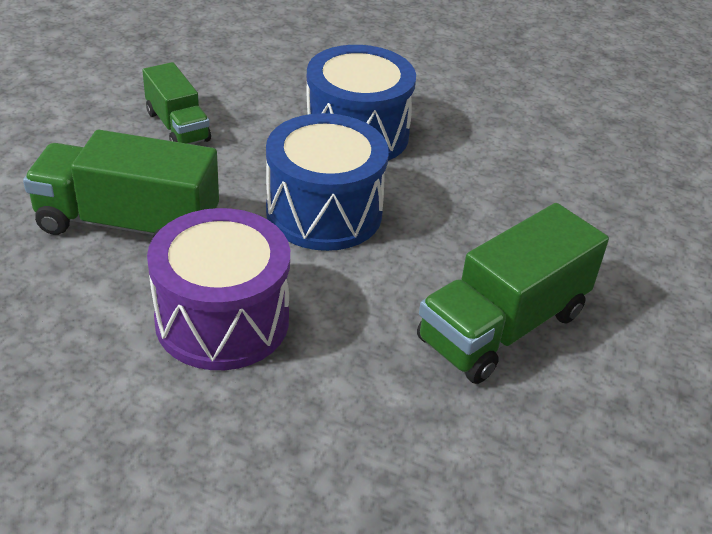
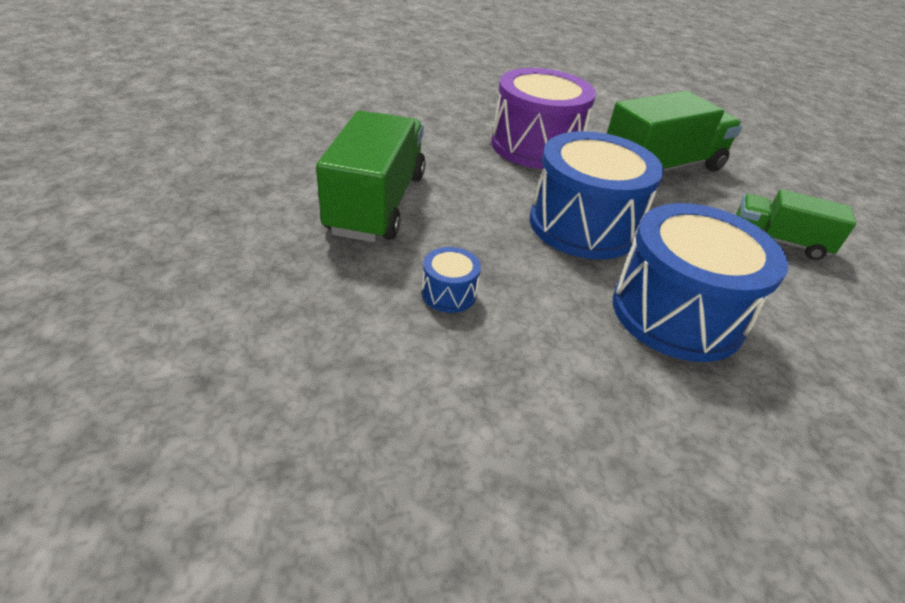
camera: 140 degrees right, 0 degrees up
(510, 217) = (449, 293): none -> blue drum

